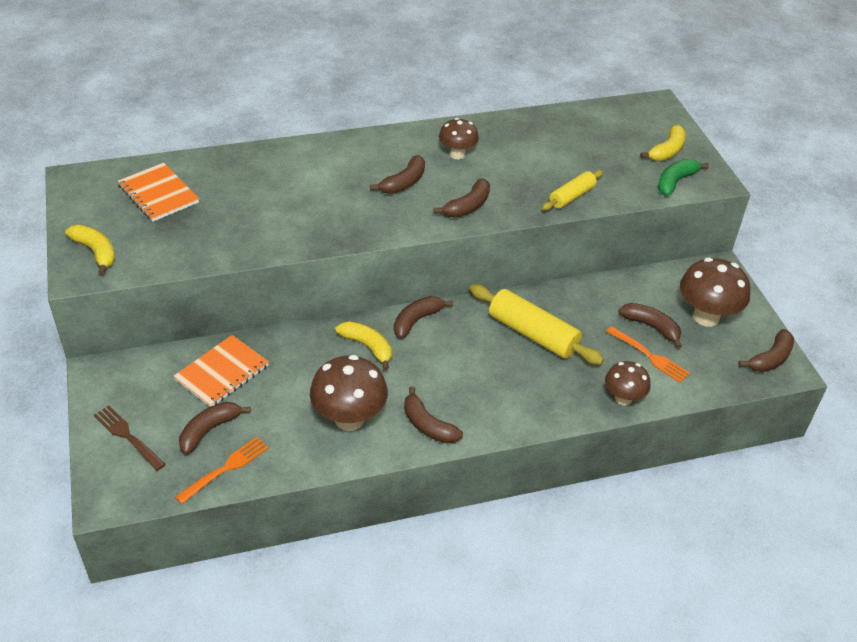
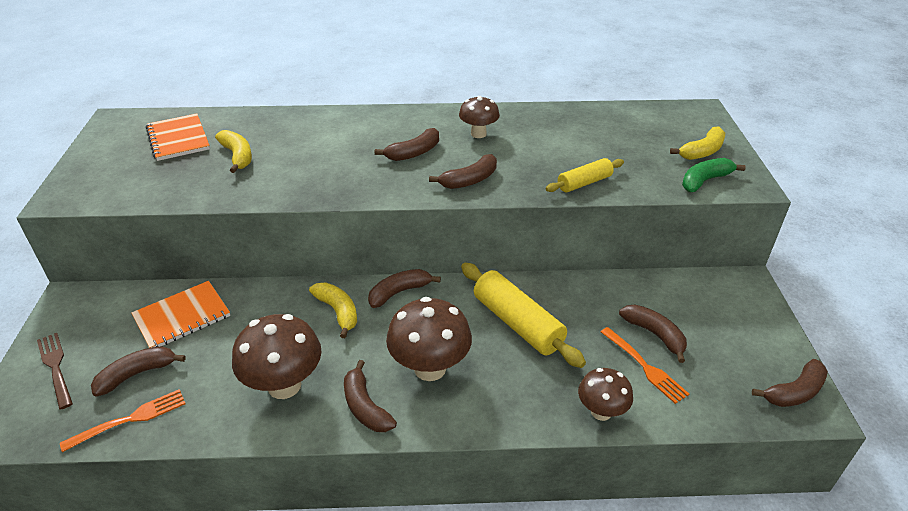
camera: 15 degrees right, 5 degrees down
(96, 252) = (89, 181): yellow banana -> yellow banana (237, 156)
(706, 317) = (722, 332): brown mushroom -> brown mushroom (430, 368)

